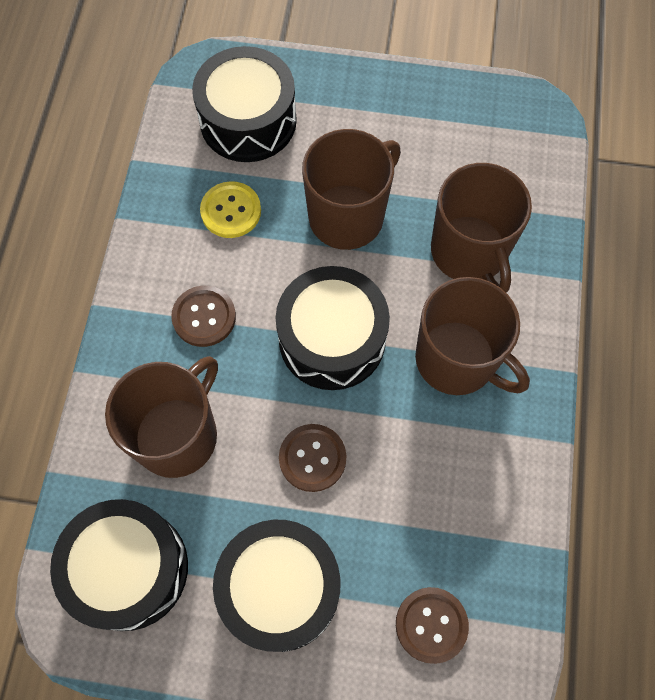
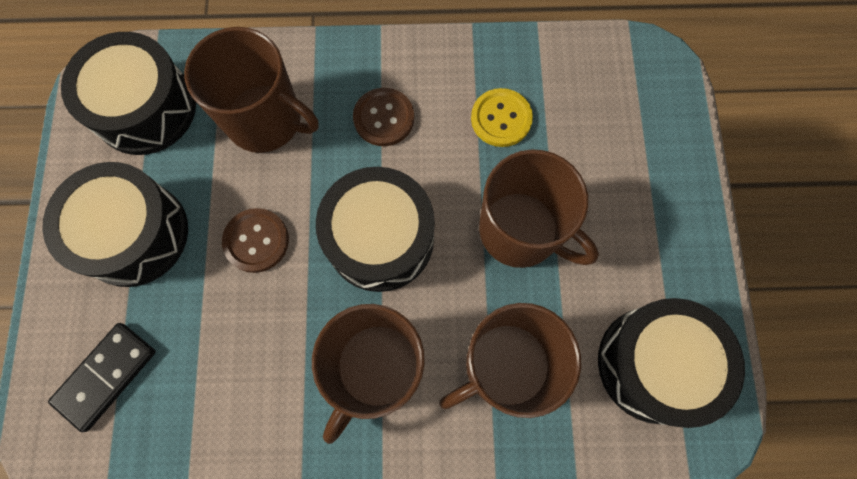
camera: 80 degrees right, 5 degrees up
(248, 120) = (609, 114): black drum -> black drum (654, 364)
(431, 625) = (106, 376): brown button -> black domino

